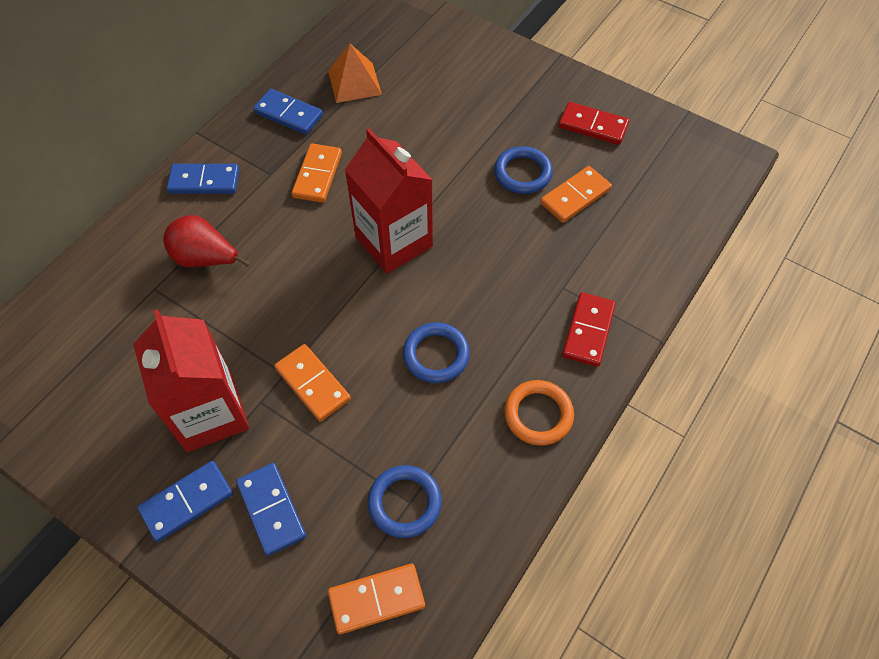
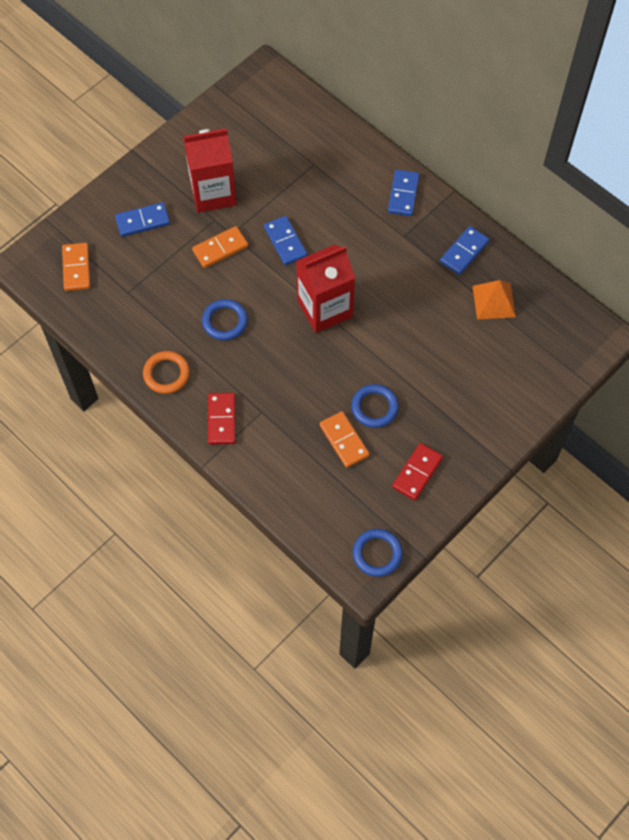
camera: 100 degrees right, 5 degrees up
(187, 502) = (159, 180): blue domino -> blue domino (285, 242)
(205, 259) = (332, 193): red pear -> none
(317, 175) = (397, 266): orange domino -> none
(404, 503) = (128, 289): blue ring -> blue ring (377, 554)
(588, 331) = (222, 419): red domino -> red domino turned 60 degrees clockwise

